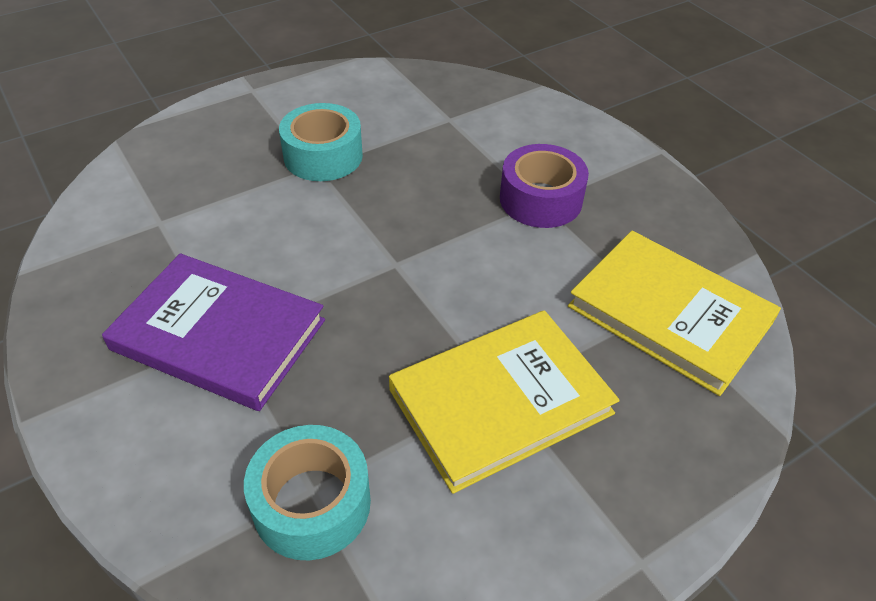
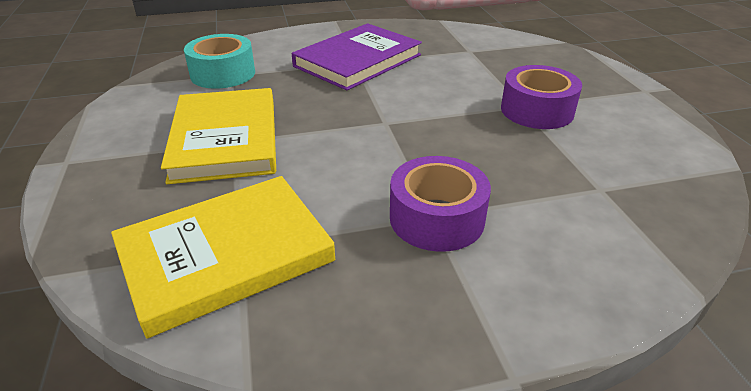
camera: 110 degrees right, 10 degrees down
(323, 156) = (537, 110): turquoise tape -> purple tape

